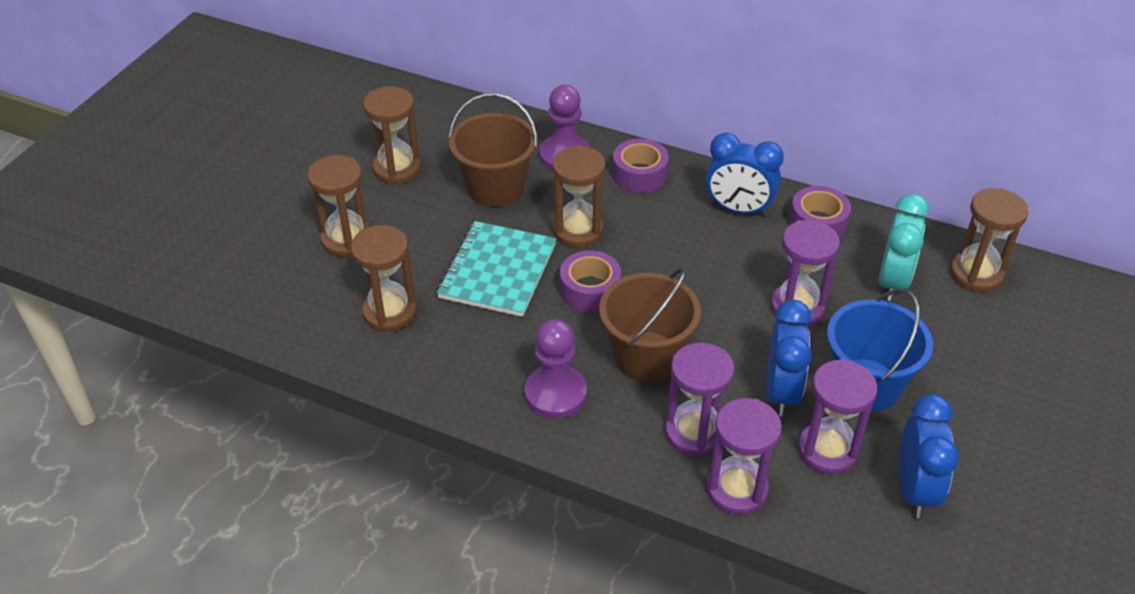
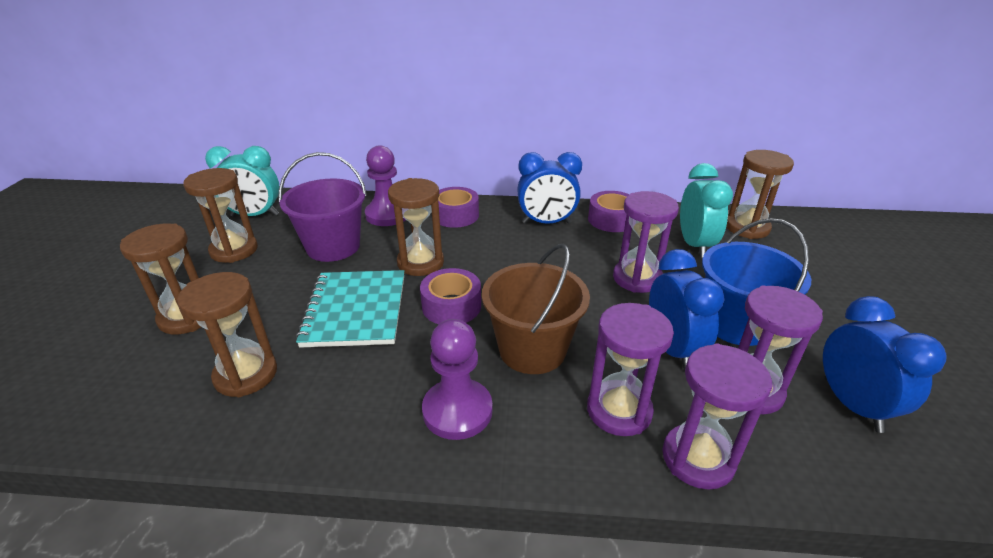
camera: 20 degrees left, 10 degrees down
(424, 124) = (255, 215): none -> turquoise clock
(495, 188) = (333, 247): brown bucket -> purple bucket

